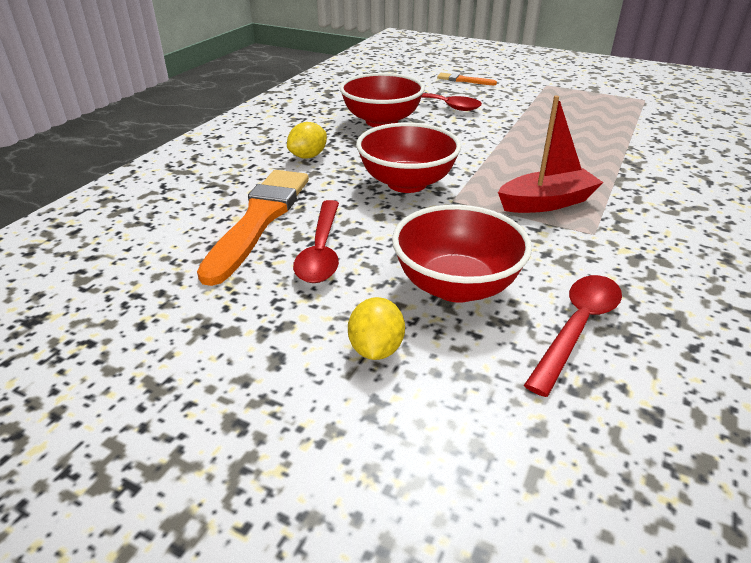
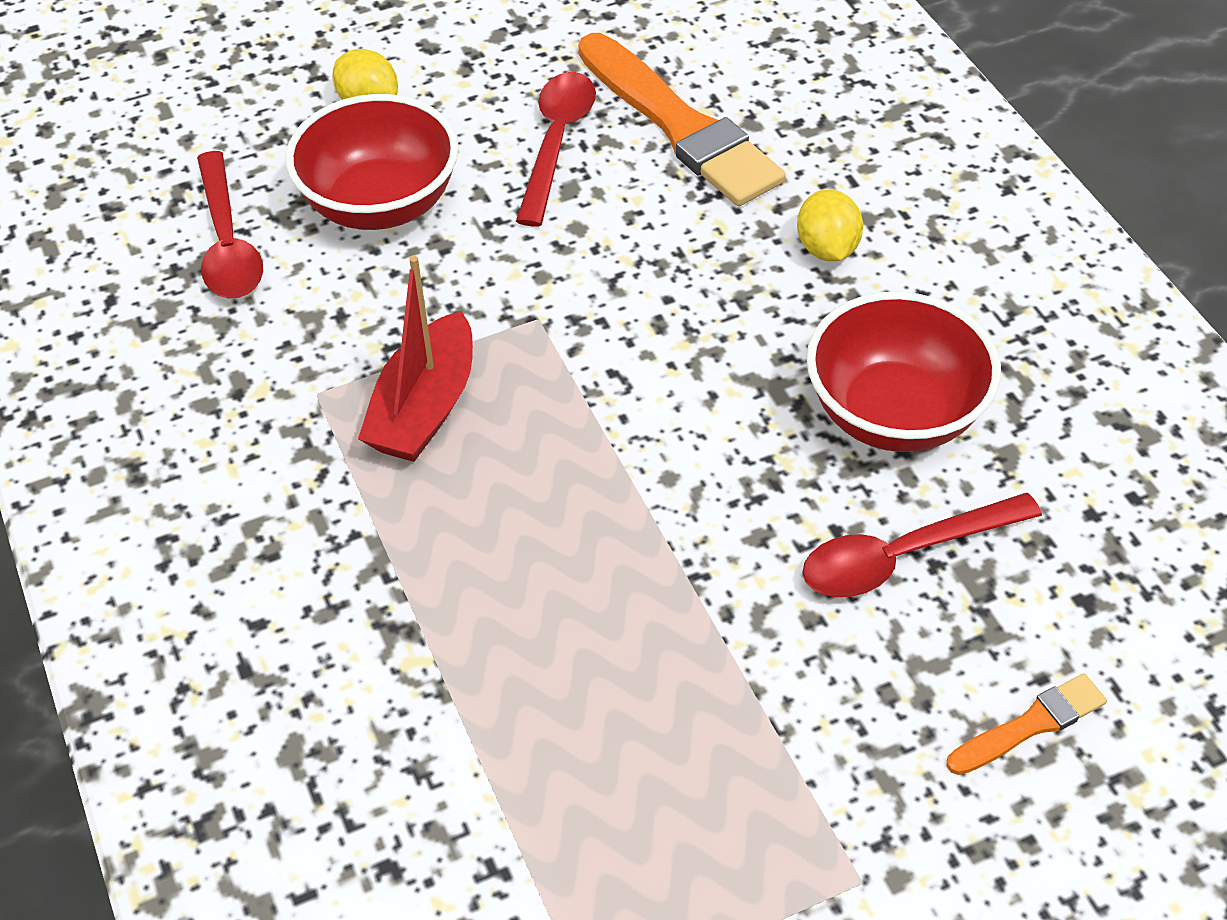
camera: 130 degrees right, 15 degrees up
(321, 251) = (556, 143): red spoon -> red spoon turned 60 degrees clockwise
(407, 183) = (632, 303): red bowl -> none

